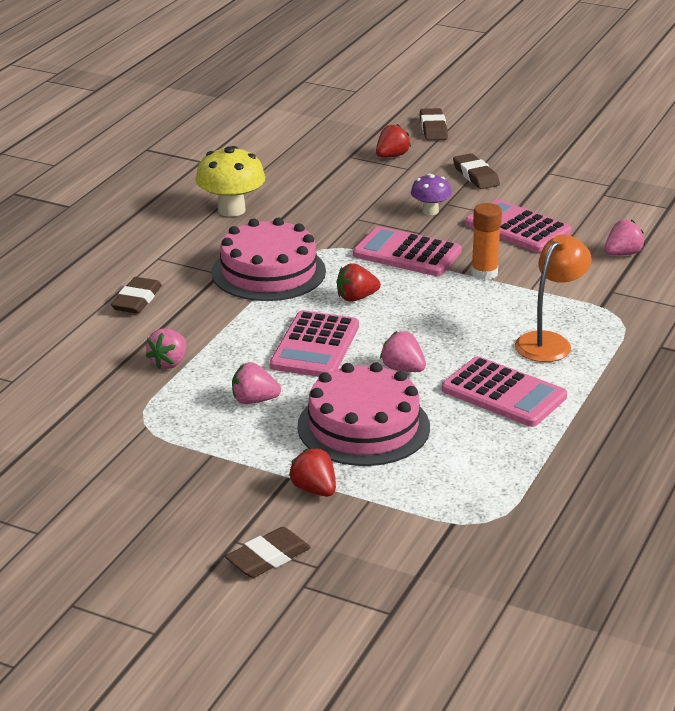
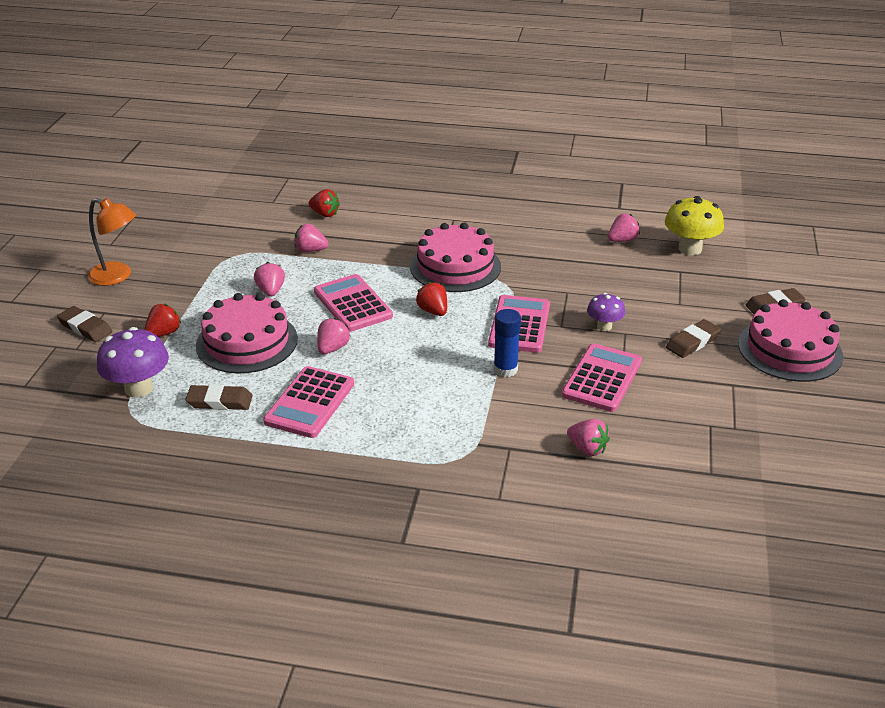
camera: 75 degrees right, 5 degrees up
(137, 300) = (390, 223): brown eraser -> brown eraser (220, 401)
(231, 210) = (545, 234): yellow mushroom -> yellow mushroom (690, 249)
(271, 172) = (622, 240): none -> pink strawberry
(315, 346) = (352, 304): pink calculator -> pink calculator turned 60 degrees clockwise
(392, 156) = (697, 292): red strawberry -> red strawberry (325, 214)
(433, 513) = (139, 388): none -> purple mushroom
(484, 273) = (505, 369): orange glue stick -> blue glue stick
(505, 138) = (789, 349): none -> pink cake
(549, 342) = (400, 419): orange lamp -> orange lamp (117, 276)

